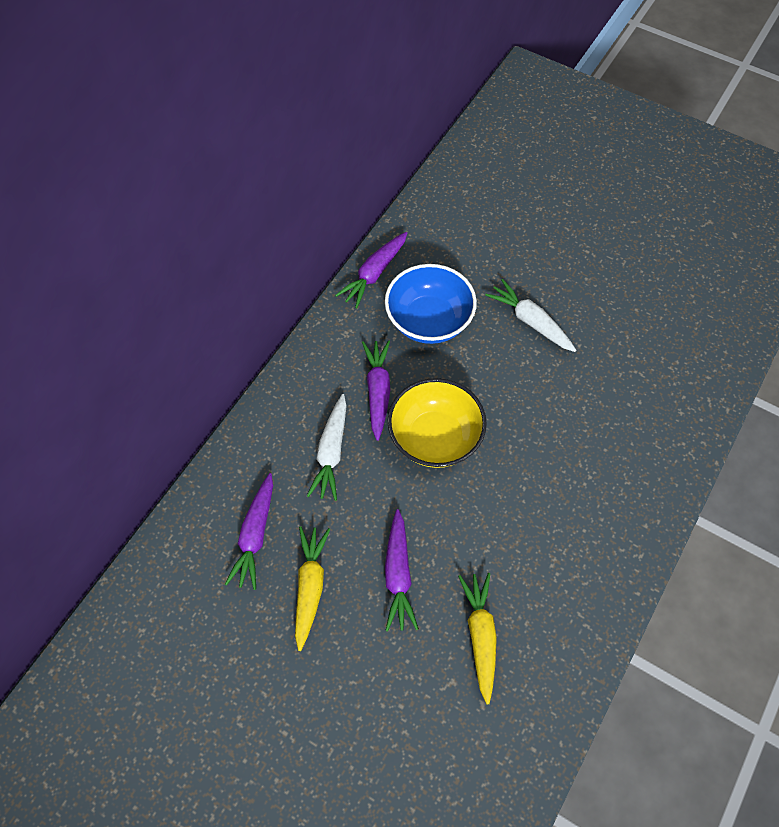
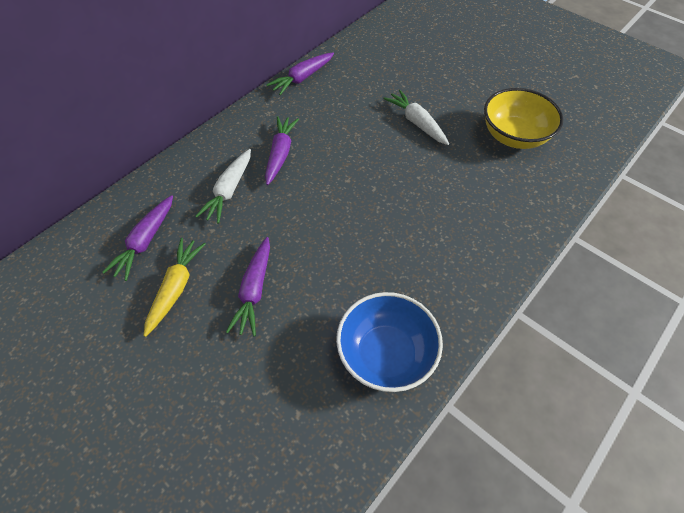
camera: 10 degrees right, 5 degrees down
(429, 321) = (335, 112): blue bowl -> blue bowl (386, 354)
(435, 438) = (317, 192): yellow bowl -> yellow bowl (514, 136)
(480, 636) = (312, 353): yellow carrot -> none

